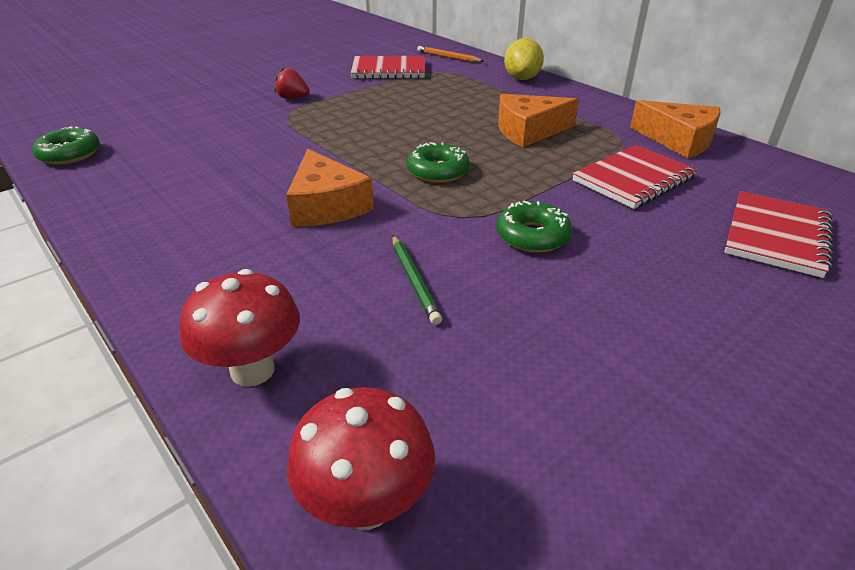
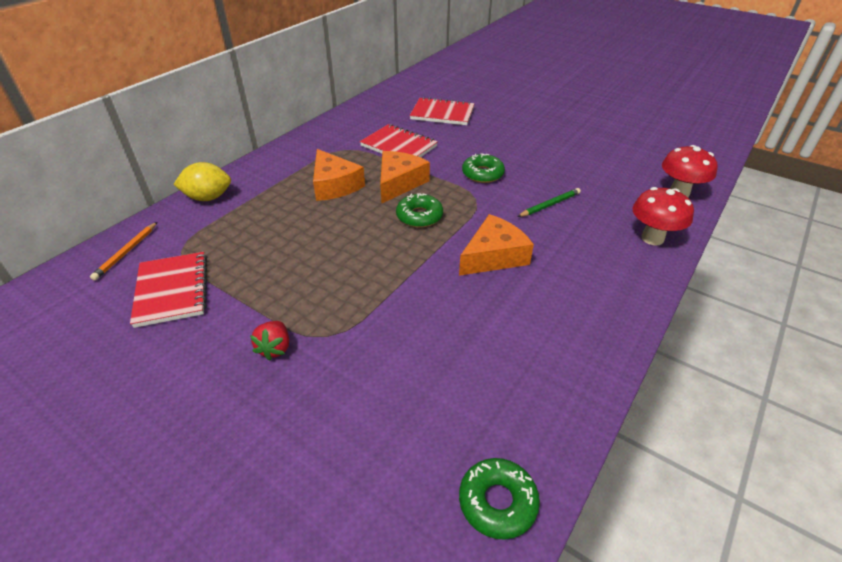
camera: 105 degrees left, 5 degrees up
(678, 140) = (335, 132): orange cheese -> orange cheese (399, 183)

